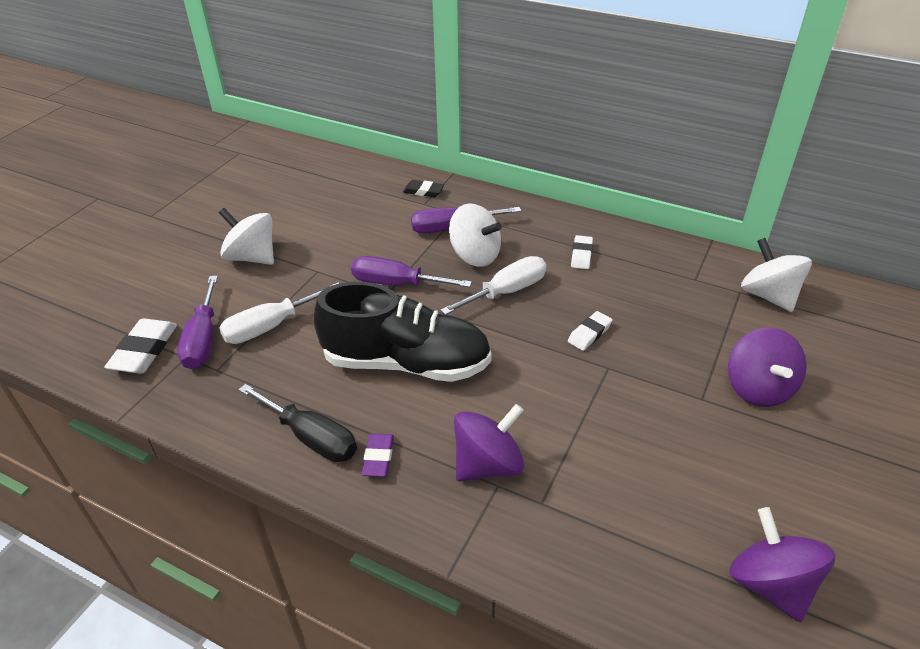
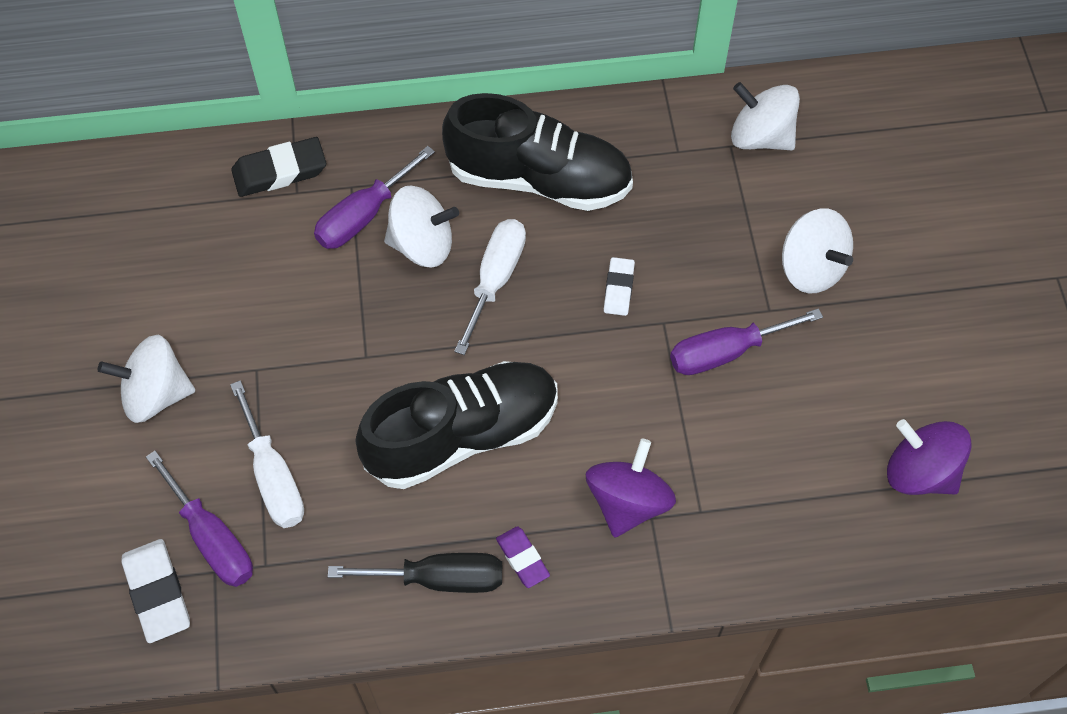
camera: 35 degrees left, 20 degrees up
(270, 326) = (273, 477): white screwdriver -> white screwdriver turned 45 degrees counterclockwise
(396, 283) = (365, 336): purple screwdriver -> purple screwdriver (726, 352)
(423, 191) = (280, 171): black eraser -> black eraser, size x1.62
(581, 255) = (539, 179): white eraser -> black shoe
(758, 388) = (811, 268): purple spinning top -> white spinning top

